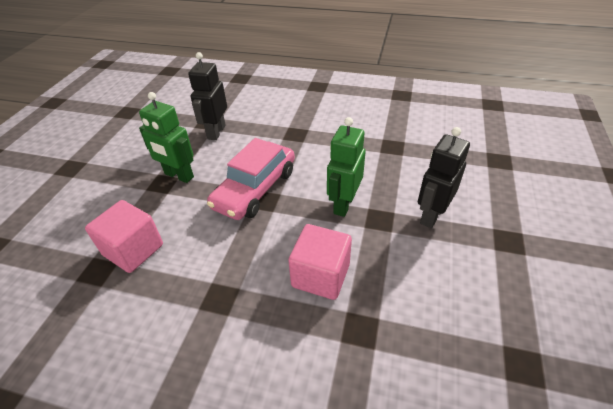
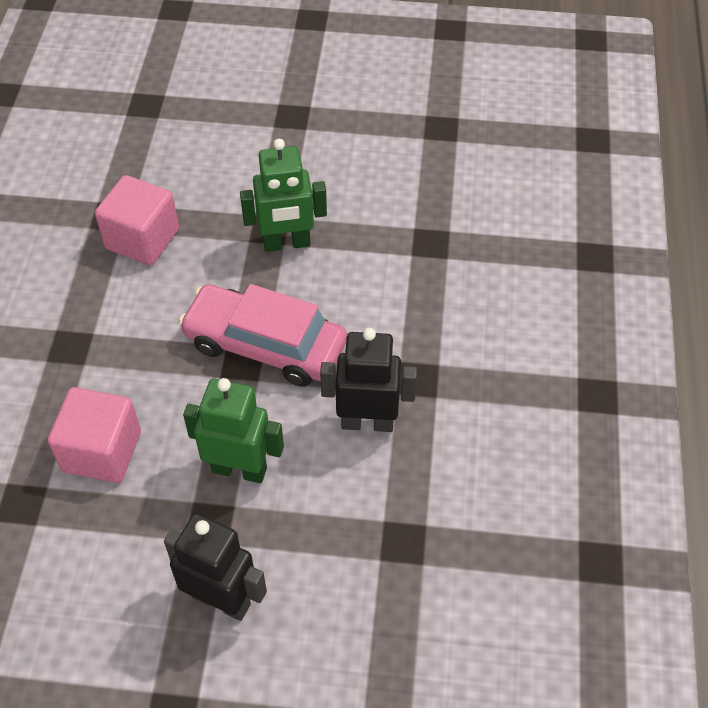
camera: 80 degrees right, 10 degrees up
(179, 176) = (286, 243): green robot -> green robot turned 120 degrees counterclockwise
(216, 132) = (404, 262): black robot -> black robot (367, 422)

